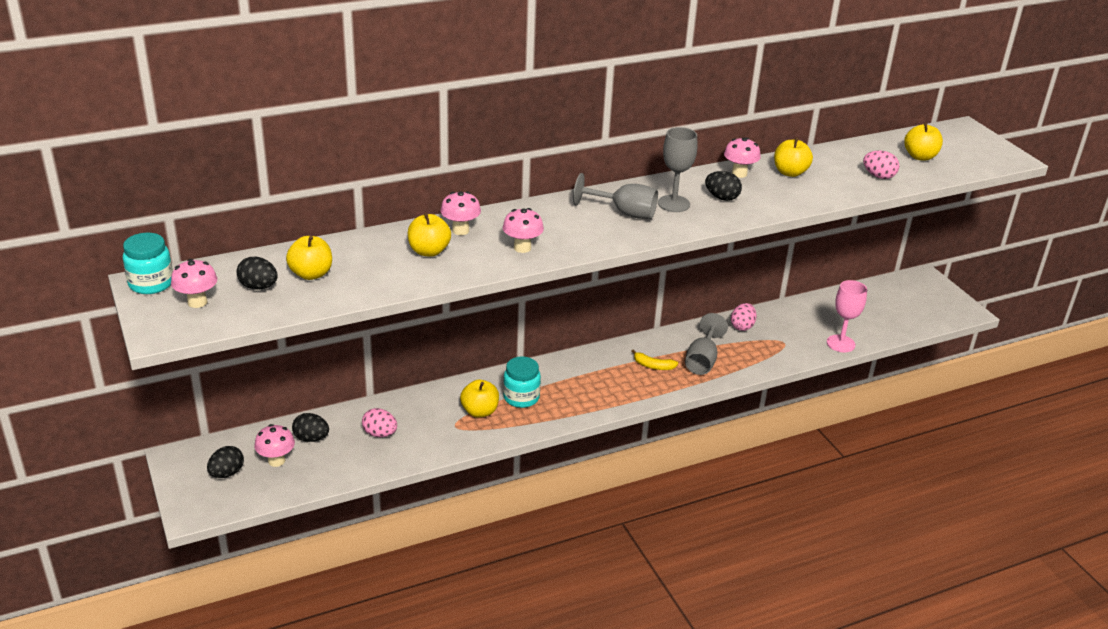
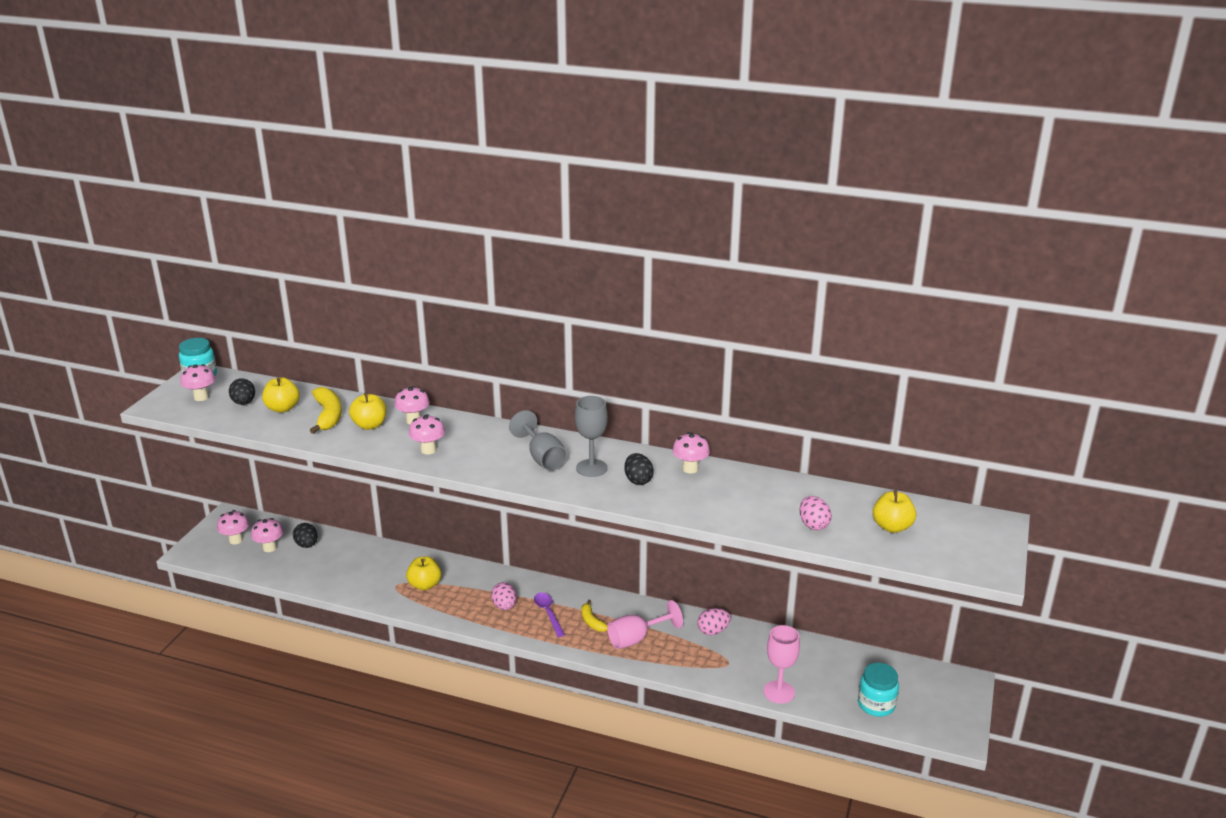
camera: 45 degrees right, 5 degrees down
(227, 473) = (236, 540): black egg -> pink mushroom
(372, 260) = (328, 416): none -> yellow banana
(380, 434) = (346, 564): pink egg -> pink egg (504, 606)
(521, 397) = (465, 591): turquoise jar -> turquoise jar (876, 705)
(613, 378) = (548, 613): none -> purple spoon
(702, 360) = (636, 639): grey goblet -> pink goblet
(790, 172) = (736, 487): yellow apple -> none

